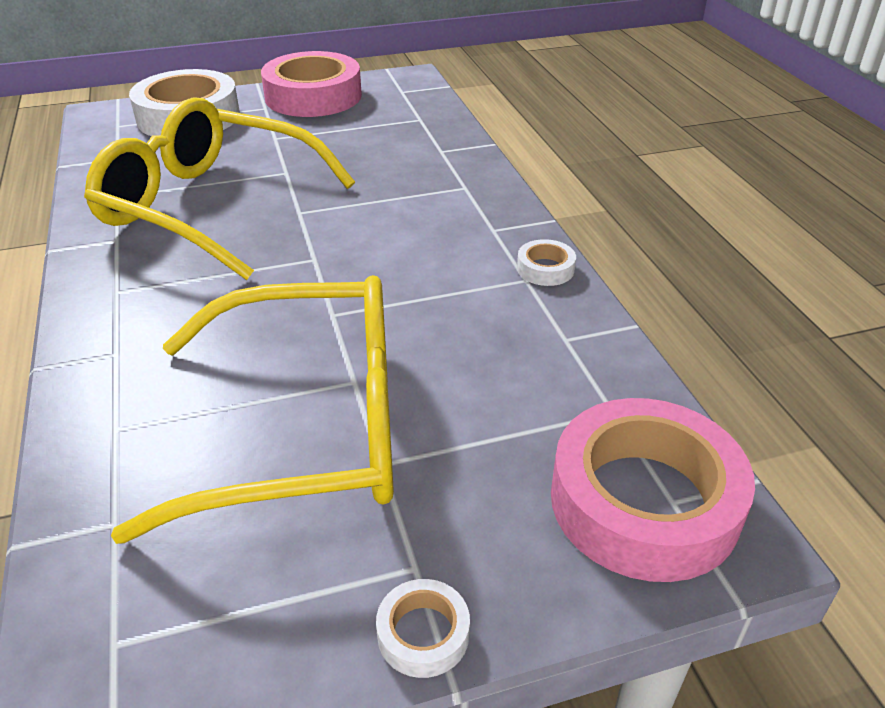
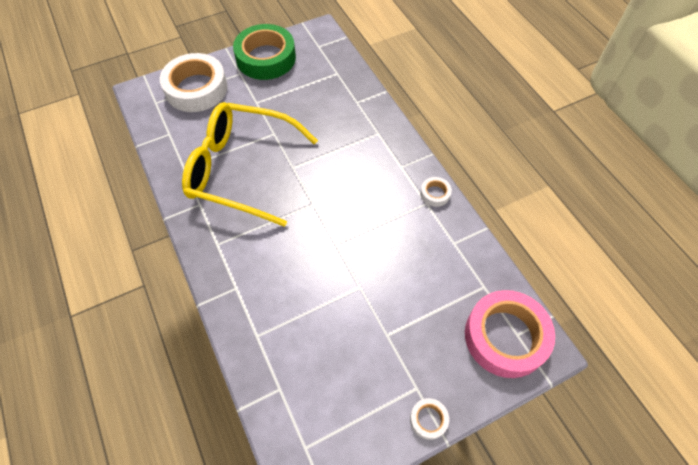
camera: 10 degrees left, 20 degrees up
(307, 426) = (346, 319): yellow glasses -> none
(313, 96) = (266, 58): pink tape -> green tape

